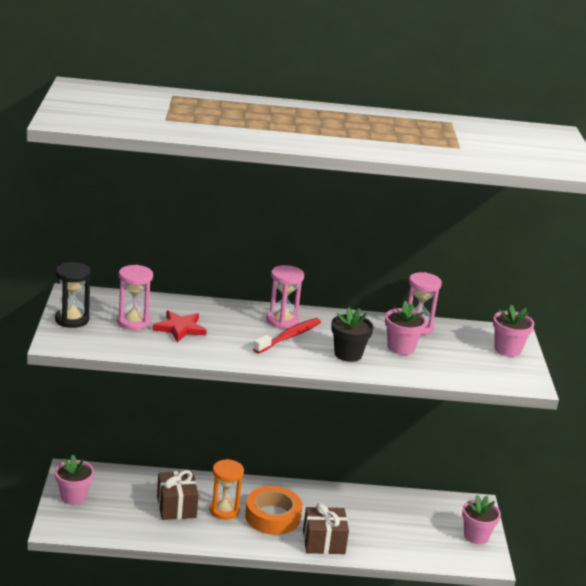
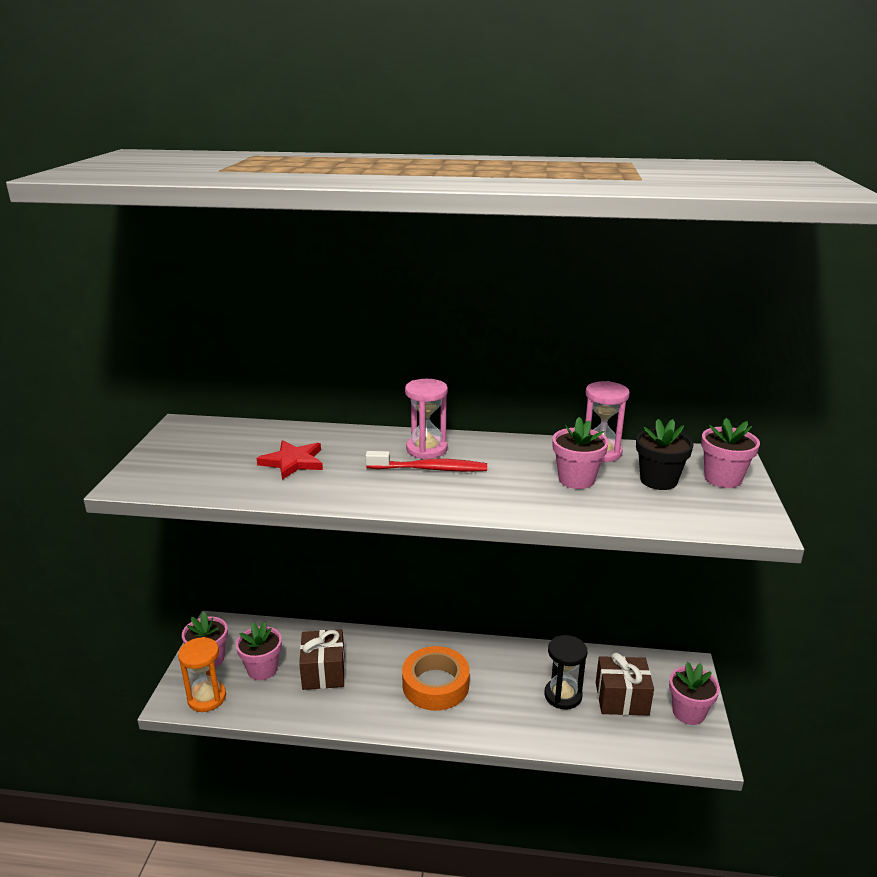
camera: 10 degrees right, 0 degrees up
(72, 319) = (163, 455): black hourglass -> black hourglass (563, 695)
(123, 504) = (262, 669): none -> pink flower pot
(133, 322) = (238, 456): pink hourglass -> none
(224, 510) = (379, 676): orange hourglass -> orange hourglass (207, 698)
(289, 337) = (430, 469): red toothbrush -> red toothbrush turned 45 degrees clockwise
(323, 542) = (493, 721): brown gift -> brown gift (621, 698)
(348, 354) = (503, 490): black flower pot -> black flower pot (658, 480)

